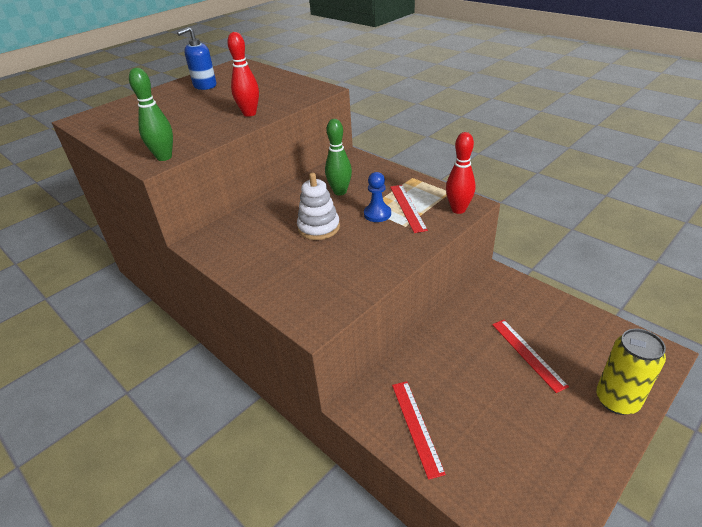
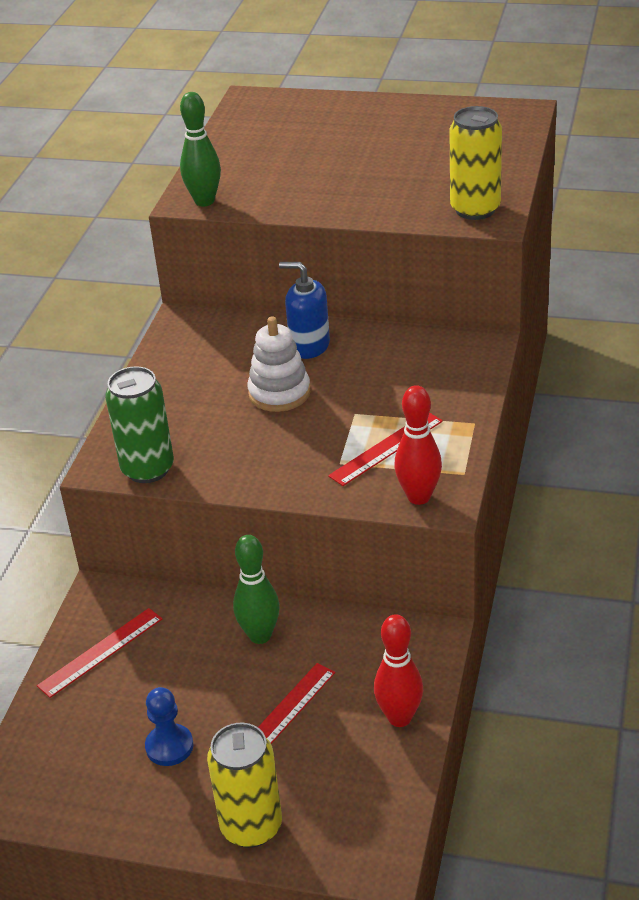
camera: 60 degrees right, 0 degrees up
(204, 86) = (419, 126): blue soap dispenser -> blue soap dispenser (309, 346)
(249, 113) = (363, 201): red bowling pin -> red bowling pin (399, 717)
(305, 91) = (475, 209): none -> yellow can
(338, 302) = (147, 469): none -> green can
(340, 192) = (377, 374): green bowling pin -> green bowling pin (260, 635)
(377, 214) = (348, 428): blue pawn -> blue pawn (169, 746)

